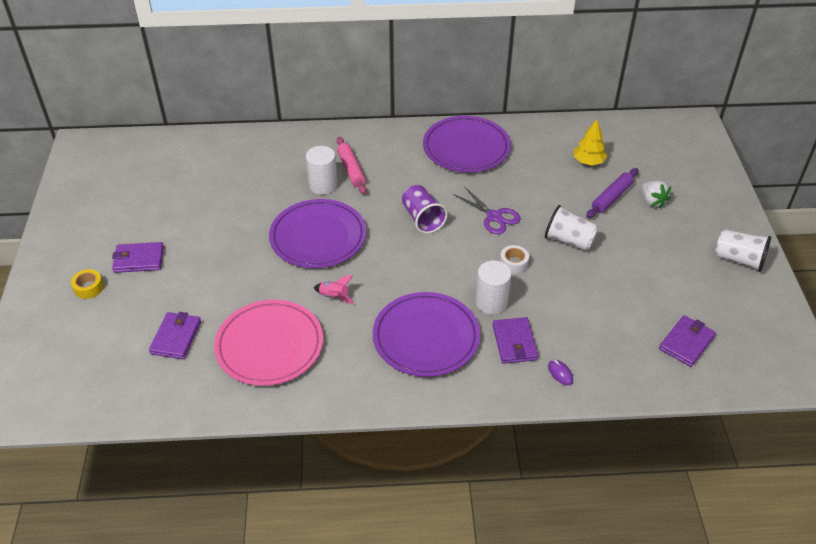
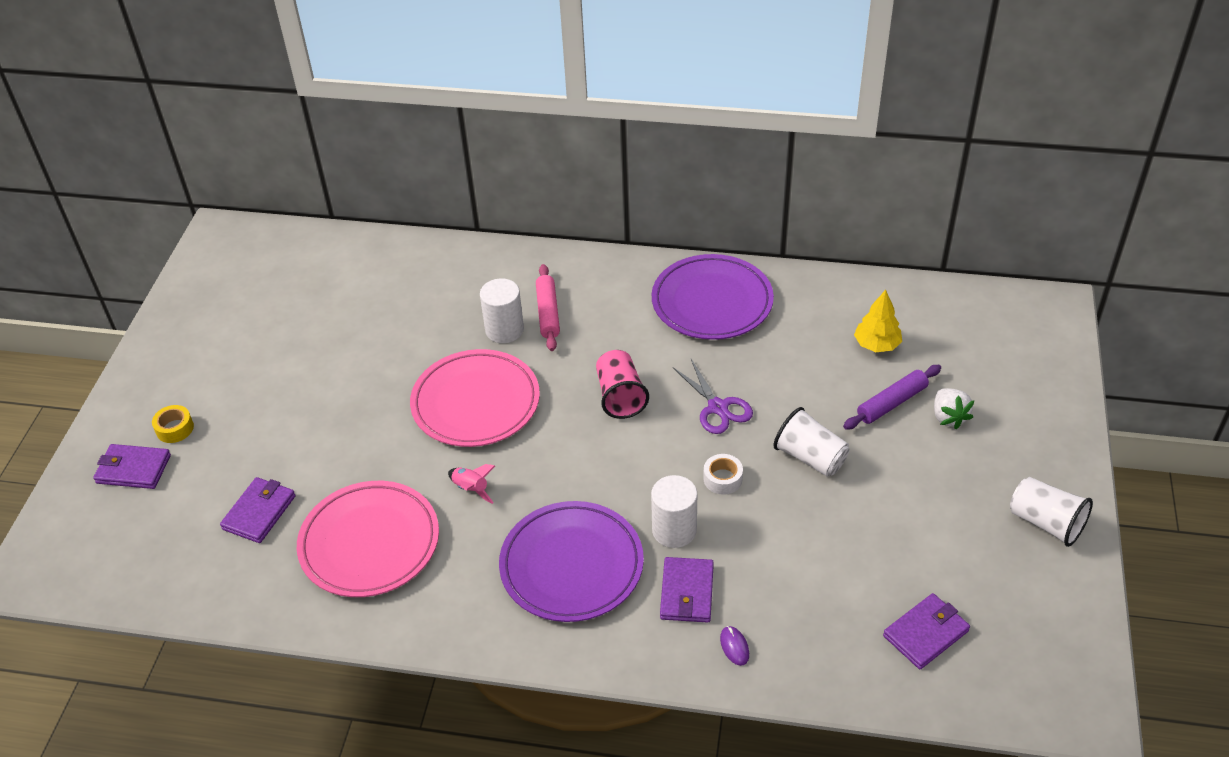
camera: 15 degrees right, 0 degrees up
(139, 259) = (245, 400): purple wallet -> purple wallet (133, 469)
(318, 237) = (476, 403): purple plate -> pink plate
(422, 219) = (620, 396): purple cup -> pink cup

